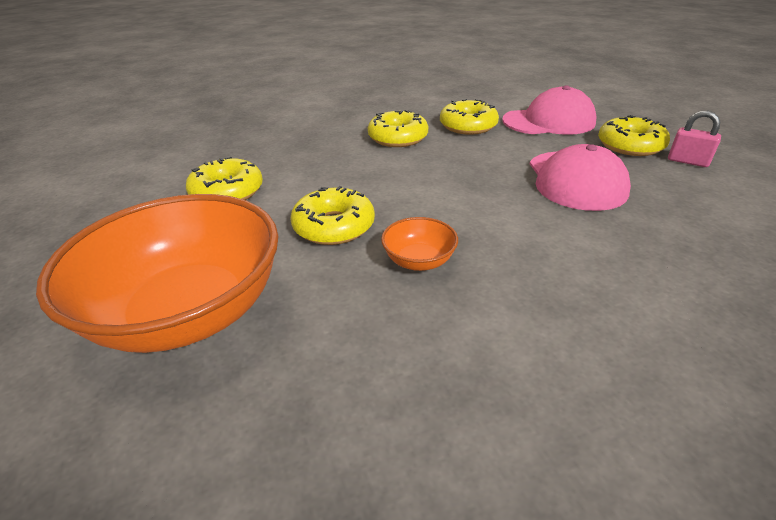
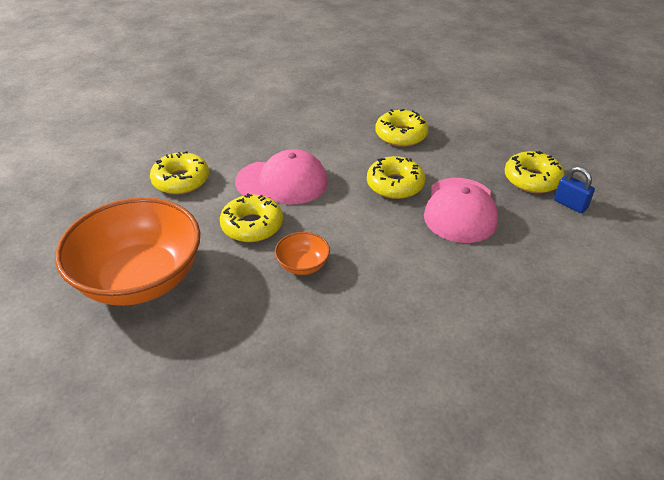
camera: 10 degrees right, 5 degrees up
(398, 138) = (333, 141): yellow donut -> yellow donut (395, 185)
(548, 121) = (477, 140): pink cap -> pink cap (282, 182)
(687, 161) = (570, 204): pink padlock -> blue padlock

